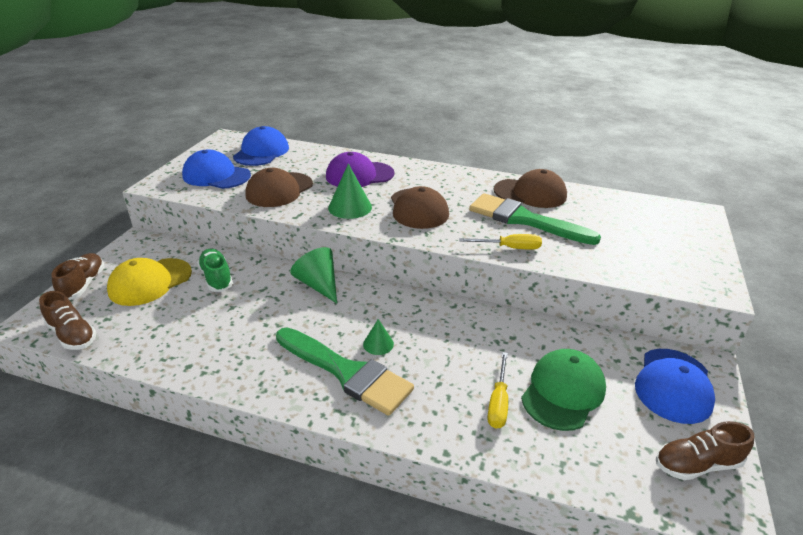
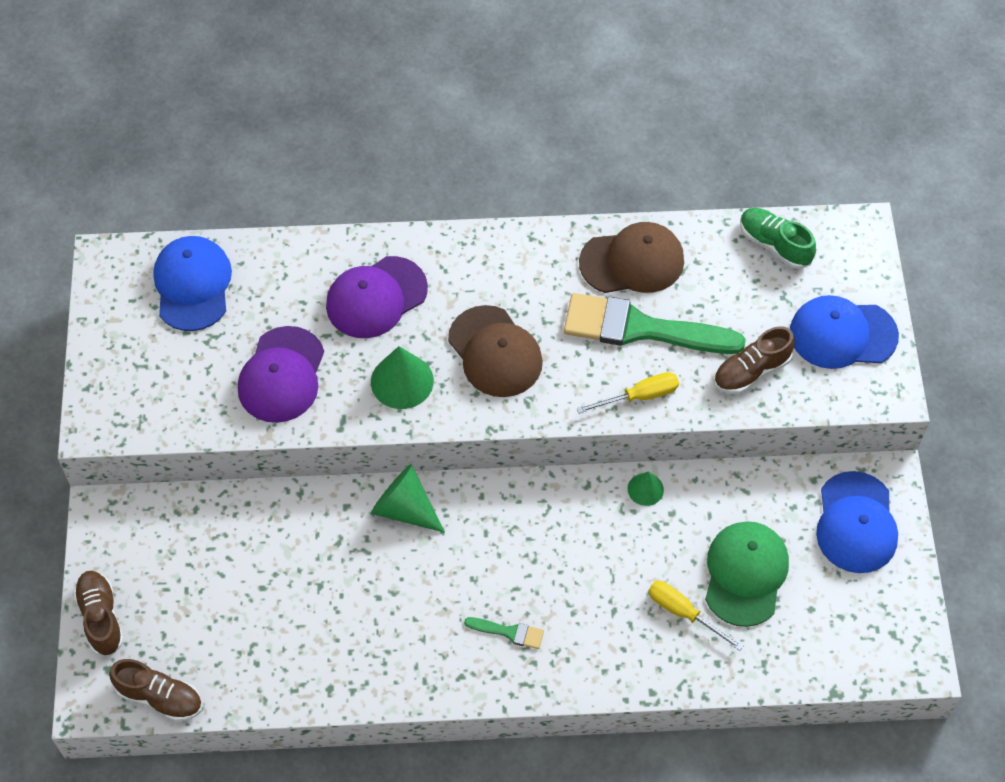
camera: 20 degrees left, 25 degrees up
(150, 282) = (185, 582): yellow cap -> none
(216, 175) = (167, 372): blue cap -> blue cap (842, 334)
(216, 278) = (266, 543): green shoe -> green shoe (774, 244)
(279, 190) = (282, 375): brown cap -> purple cap
(346, 372) = (509, 632): green brush -> green brush, size x0.42
(378, 344) = (524, 579): green cone -> green cone (645, 489)
(498, 402) = (683, 613): yellow screwdriver -> yellow screwdriver turned 135 degrees clockwise
(696, 464) = (886, 617): brown shoe -> brown shoe (751, 371)

